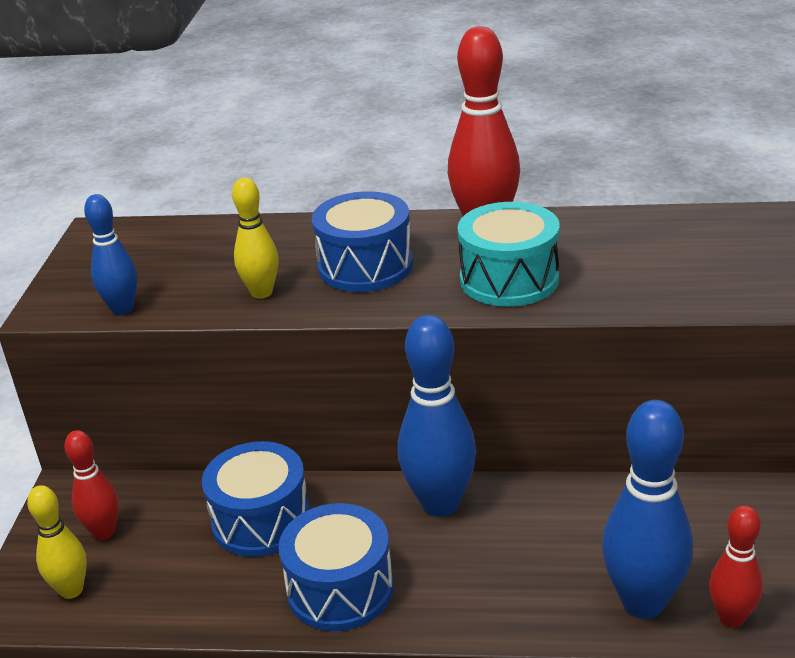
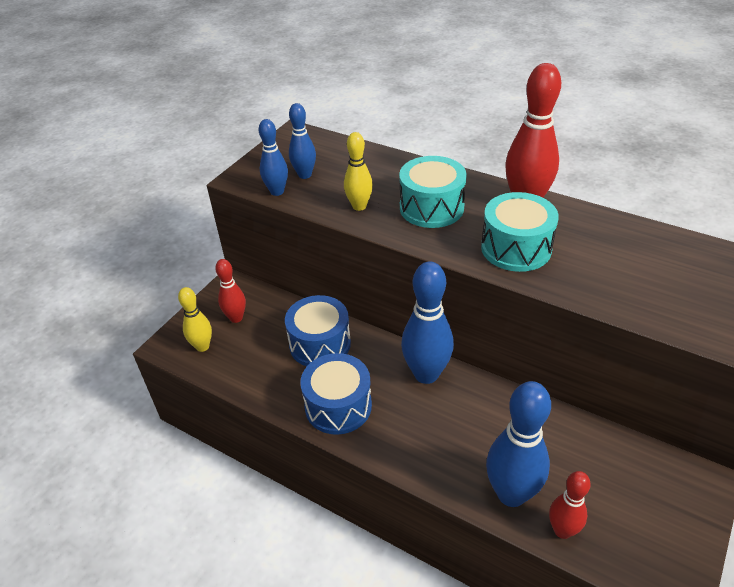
camera: 25 degrees right, 10 degrees up
(151, 278) = (304, 175): none -> blue bowling pin
(365, 266) = (431, 208): blue drum -> turquoise drum

